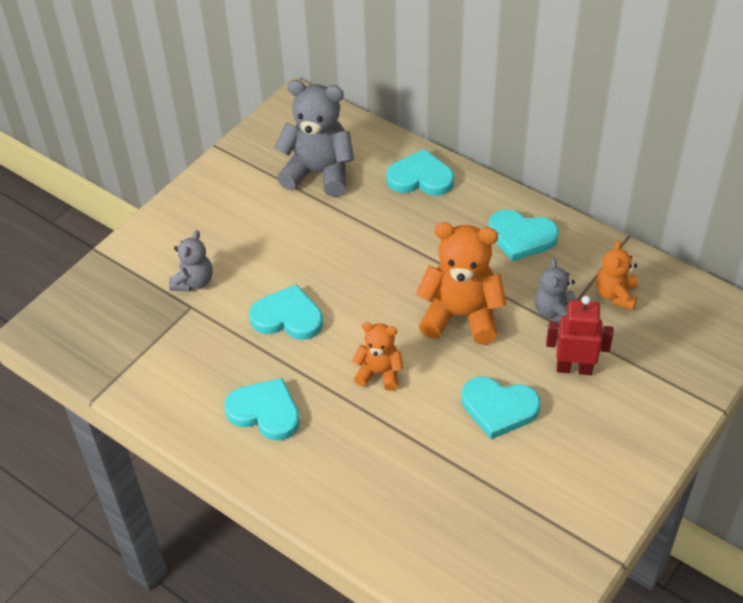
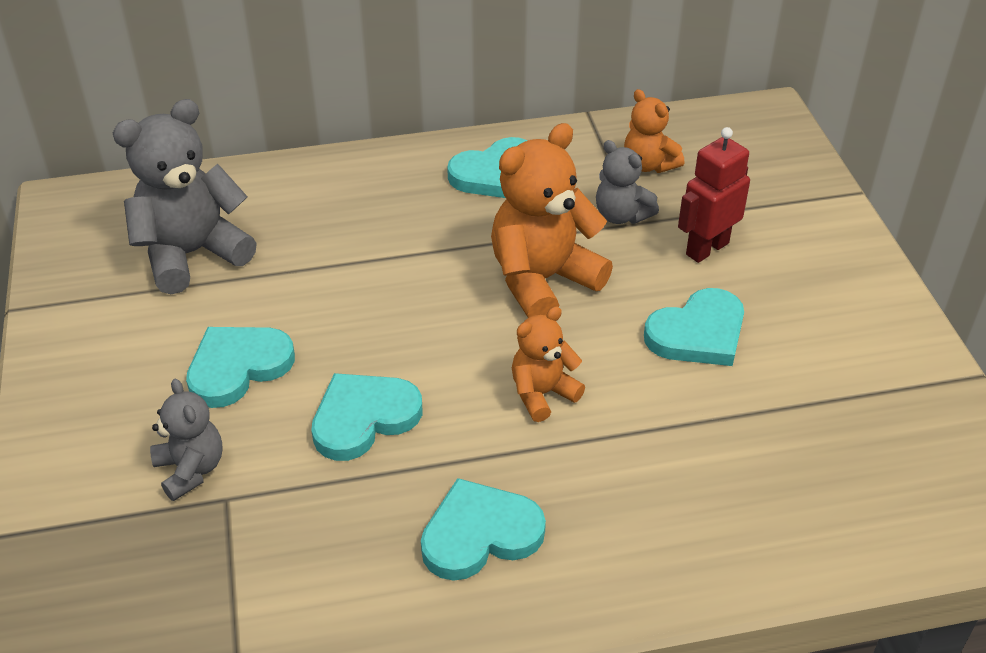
camera: 50 degrees left, 5 degrees down
(420, 178) = (317, 187): turquoise heart -> turquoise heart (238, 367)

